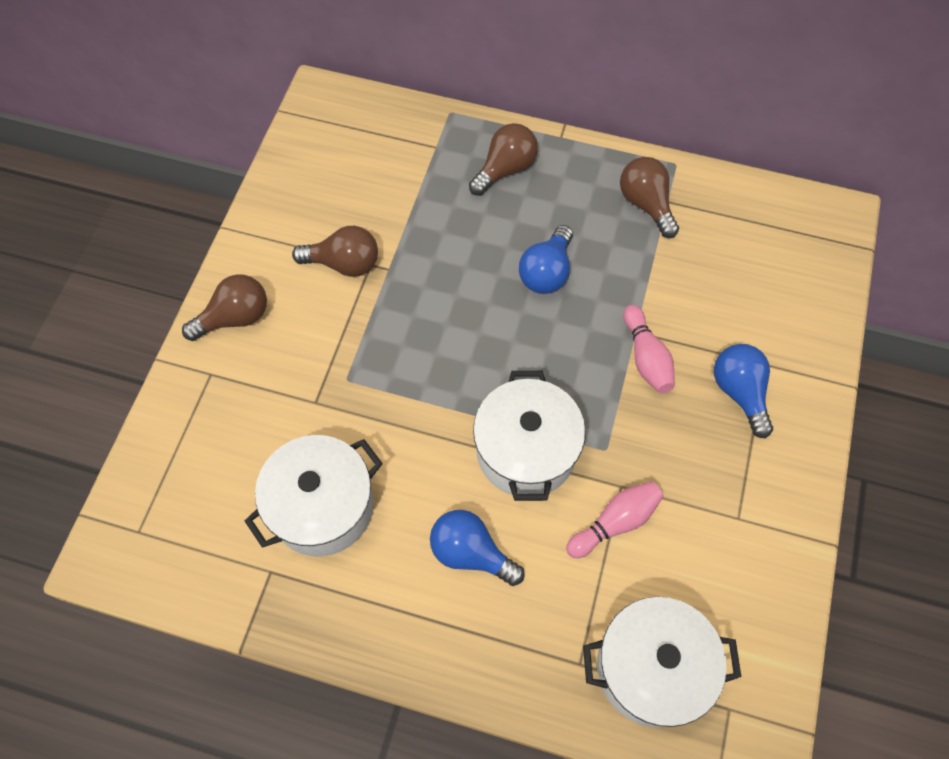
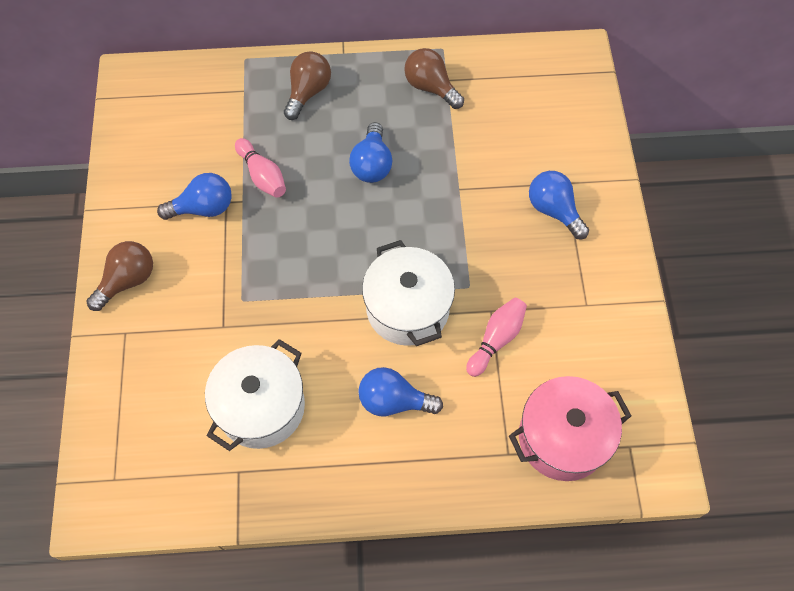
camera: 20 degrees left, 0 degrees up
(344, 263) = (203, 208): brown light bulb -> blue light bulb
(646, 357) = (474, 206): pink bowling pin -> pink bowling pin (262, 175)
(651, 668) = (562, 438): white pot -> pink pot

